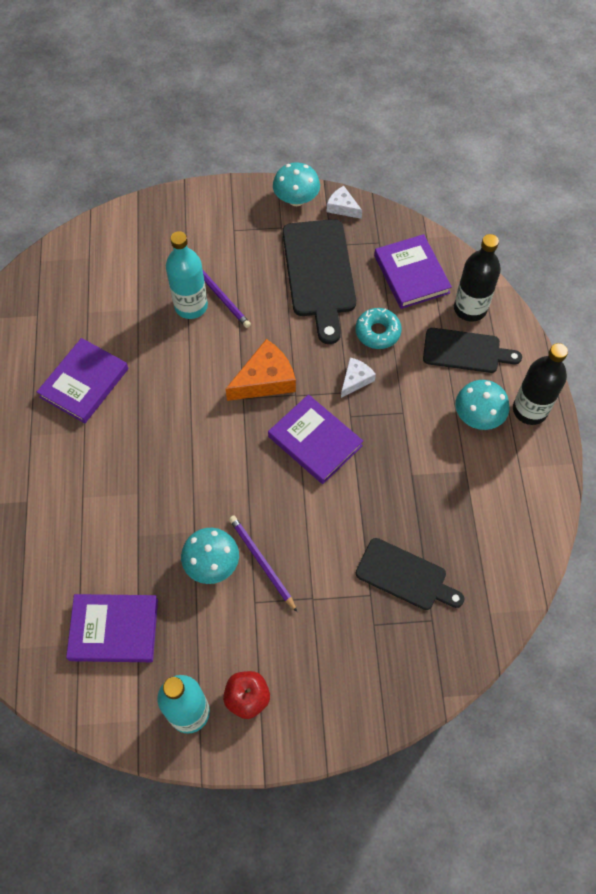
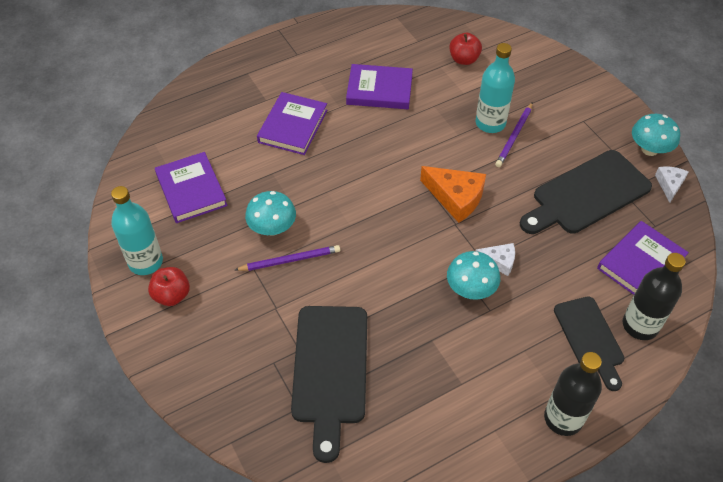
camera: 65 degrees right, 10 degrees down
(92, 287) = (464, 59): none -> red apple
(261, 562) = (290, 260): purple pencil -> purple pencil turned 45 degrees clockwise
(315, 441) = (420, 254): purple book -> purple book (293, 126)
(377, 332) = (559, 260): turquoise donut -> none
(405, 576) = (330, 370): black cutting board -> black cutting board, size x1.57
(478, 416) = (526, 374): turquoise mushroom -> turquoise mushroom (471, 289)

